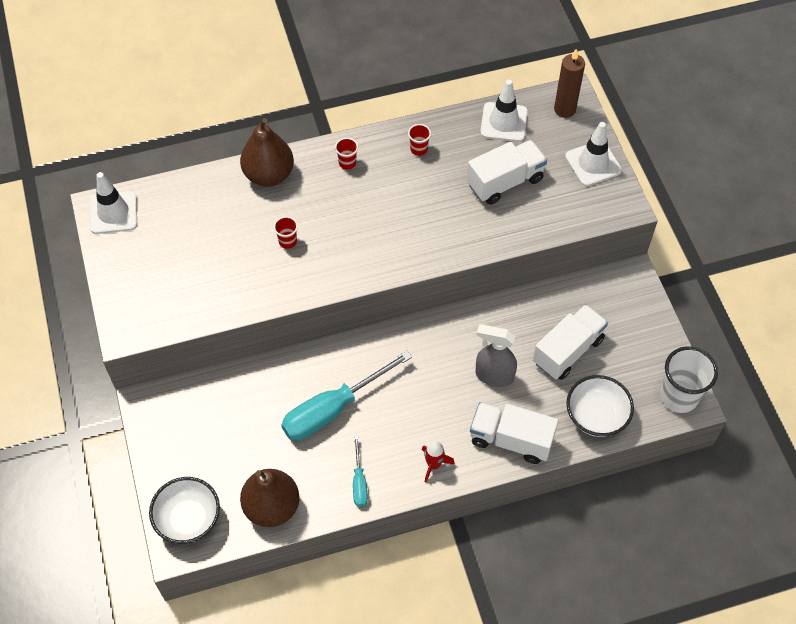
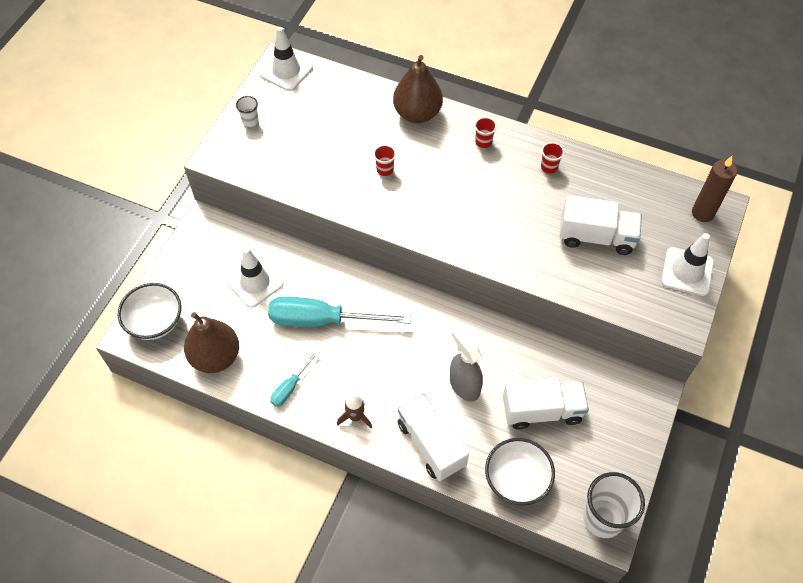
camera: 40 degrees right, 0 degrees up
(125, 279) = (250, 121): none -> white cup
(434, 465) = (355, 417): red rocket -> brown rocket
(504, 122) = (639, 190): white traffic cone -> white traffic cone (255, 282)

